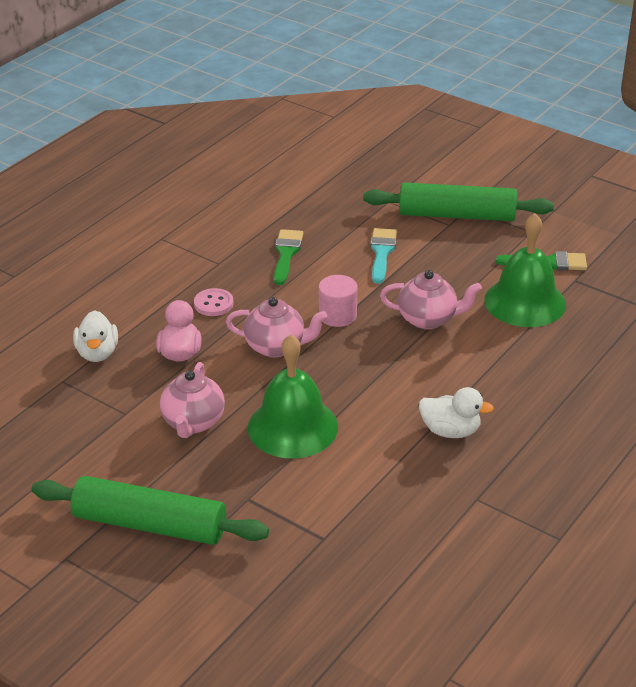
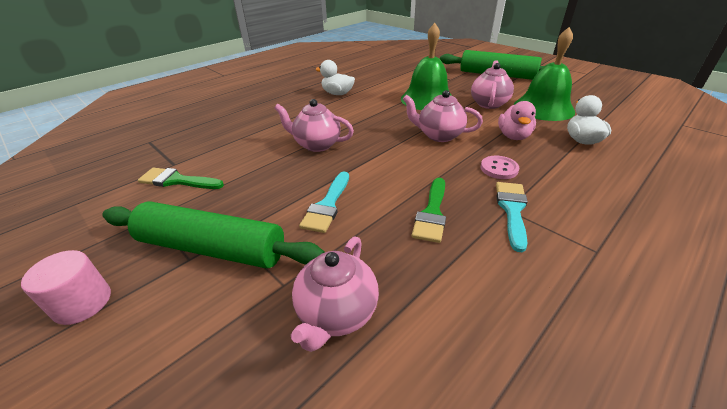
camera: 170 degrees left, 0 degrees up
(215, 262) = (512, 210): none -> turquoise brush
(337, 315) = (388, 152): pink cylinder -> pink cylinder (82, 303)
(346, 192) = (336, 313): none -> pink teapot
(525, 302) = (232, 151): green bell -> green bell (543, 108)

